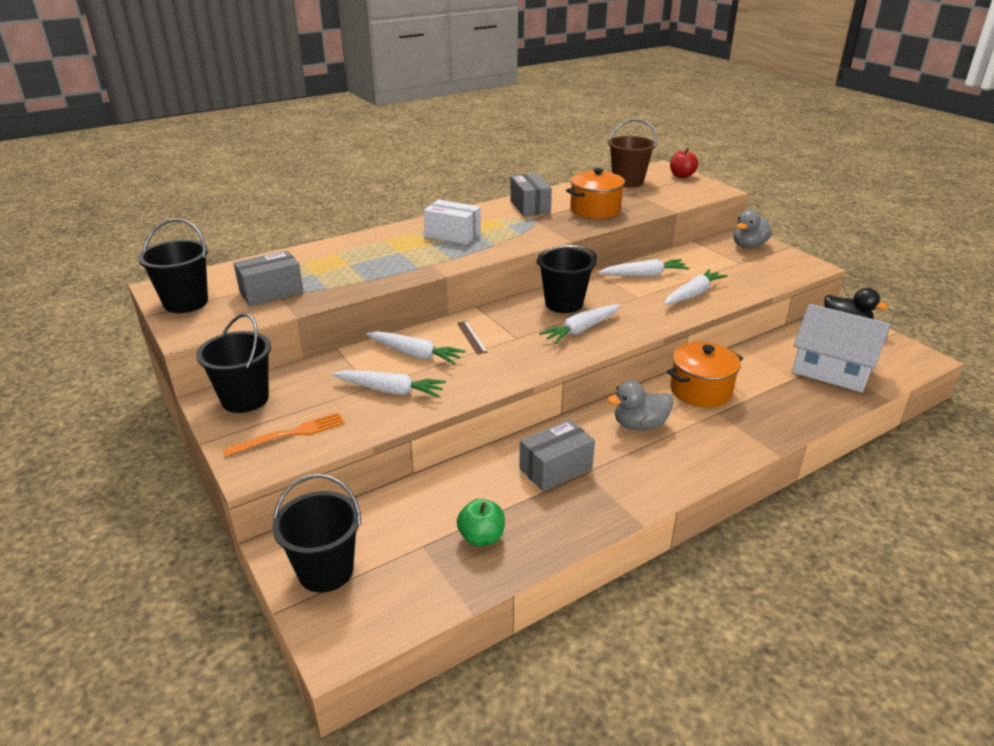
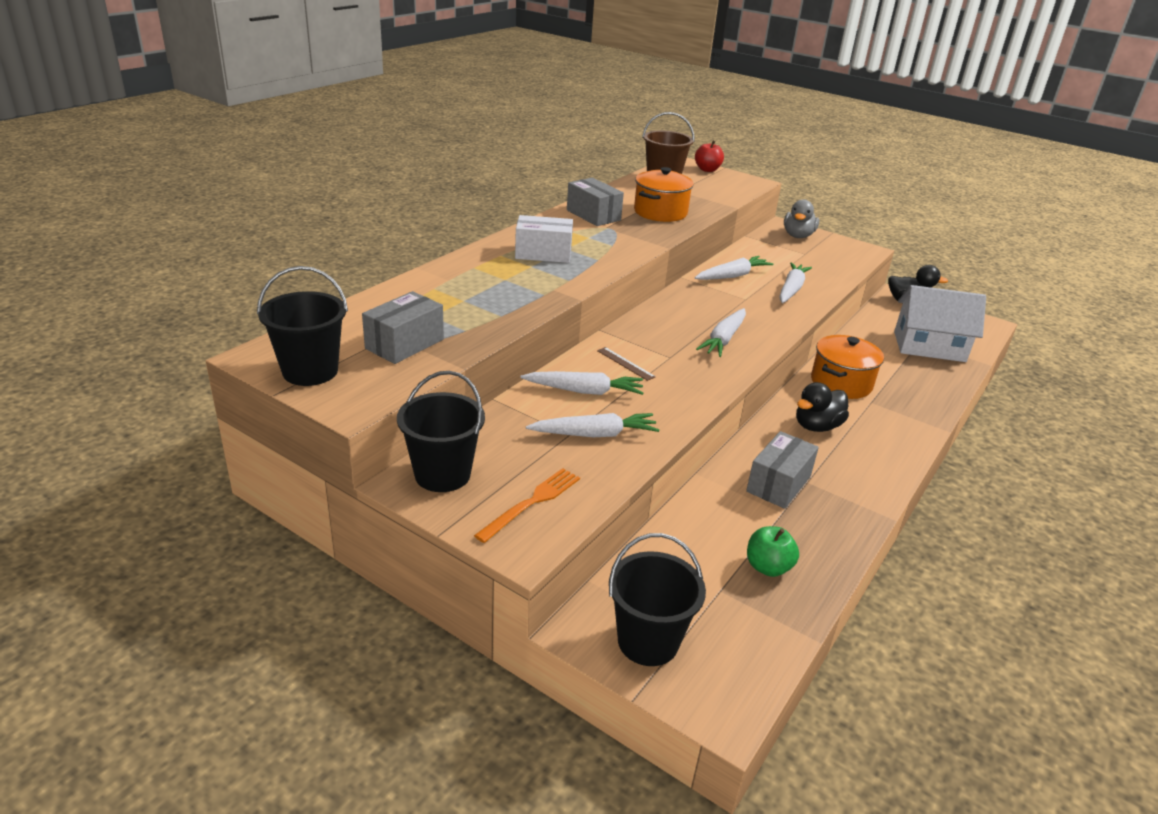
camera: 25 degrees left, 0 degrees up
(564, 304) = (684, 315): black bucket -> none
(639, 425) = (817, 426): grey duck -> black duck

